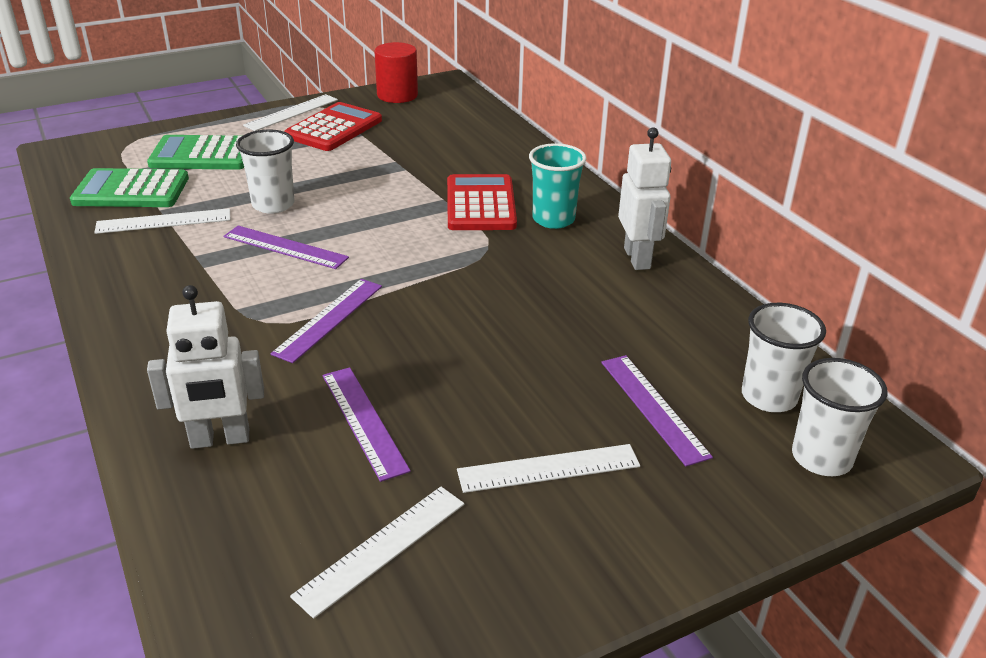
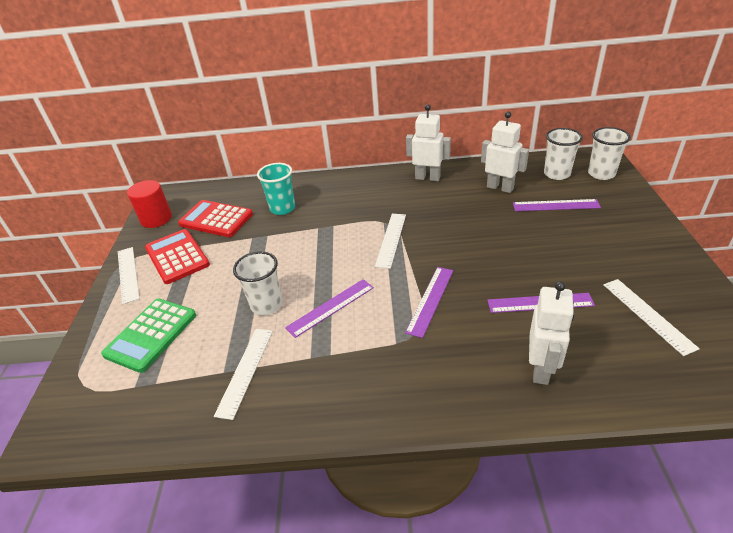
camera: 60 degrees left, 5 degrees up
(131, 190) = (175, 388): green calculator -> none
(329, 319) = (430, 300): purple ruler -> purple ruler turned 60 degrees clockwise
(480, 204) = (335, 215): red calculator -> red calculator (216, 219)
(548, 468) = (594, 247): white ruler -> white ruler (391, 239)
(553, 219) = (371, 194): turquoise cup -> turquoise cup (282, 208)
(664, 336) = (500, 188): none -> white robot

